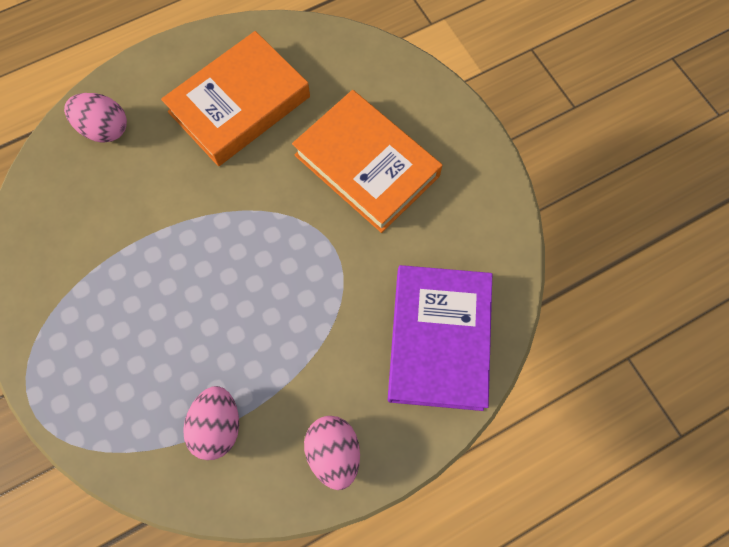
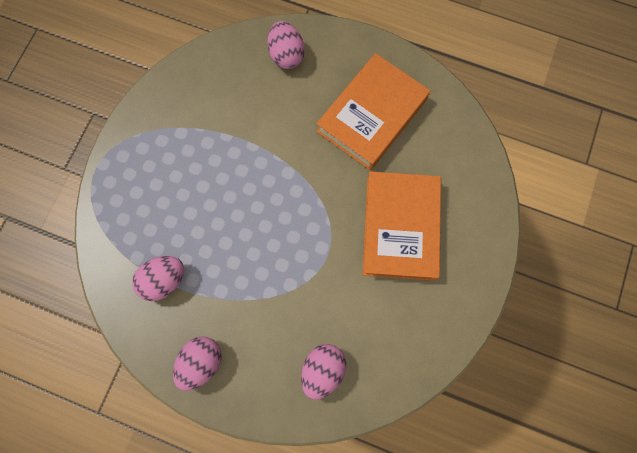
camera: 50 degrees right, 5 degrees up
(239, 104) = (371, 115): orange book -> orange book turned 60 degrees counterclockwise
(438, 339) = (322, 369): purple book -> pink egg

